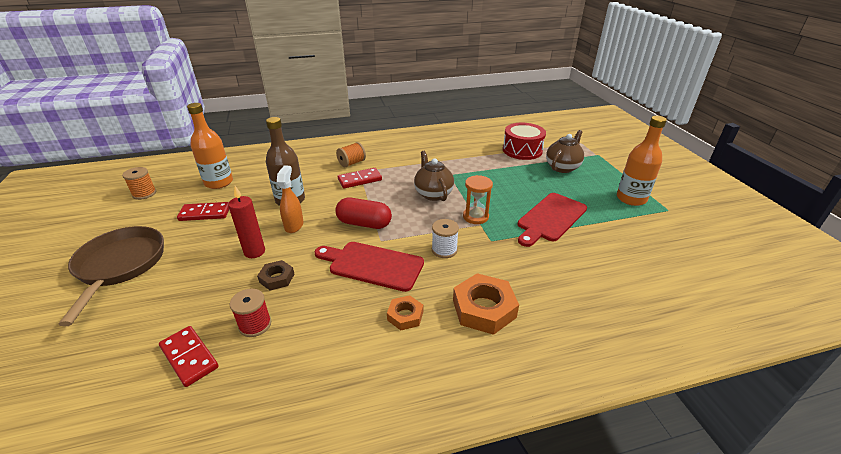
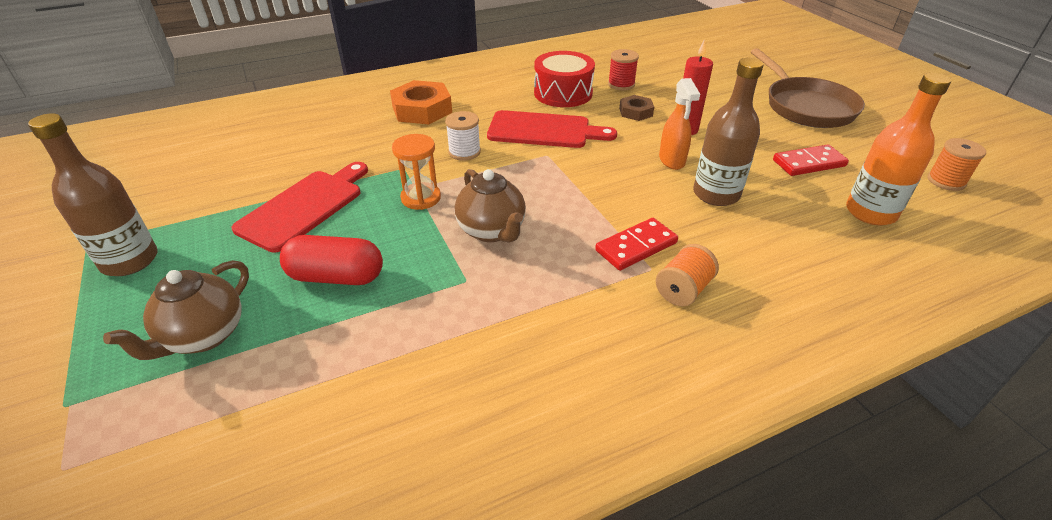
camera: 170 degrees right, 5 degrees up
(189, 357) = (651, 67): red domino -> none
(364, 223) = (580, 172): red capsule -> red capsule (336, 277)
(405, 316) = (495, 99): orange nut -> none
(522, 150) = (272, 397): red drum -> red drum (563, 93)
(631, 199) = (130, 261): orange bottle -> brown bottle

